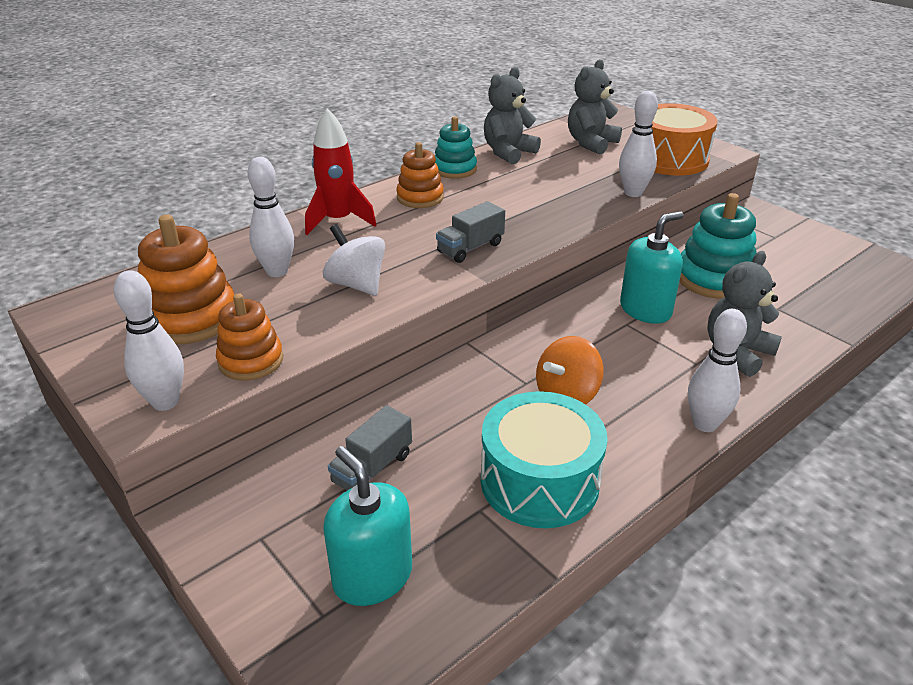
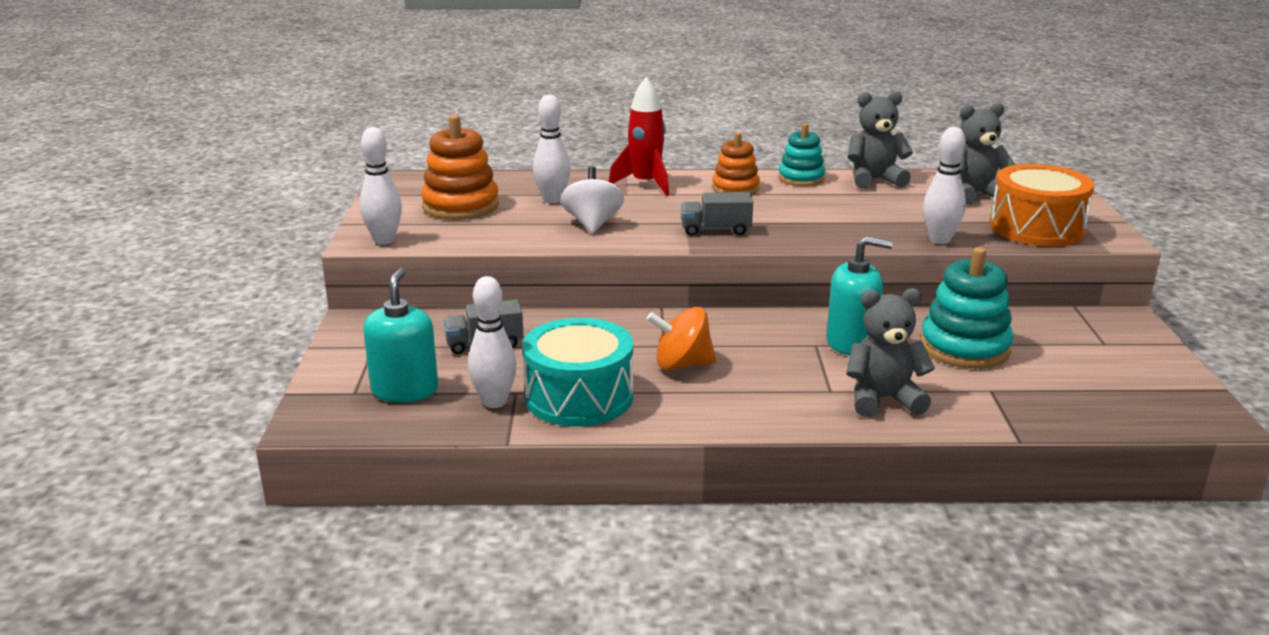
camera: 40 degrees right, 10 degrees down
(251, 360) = (460, 239): orange stacking toy -> none
(705, 424) = (764, 424): white bowling pin -> white bowling pin (494, 402)

